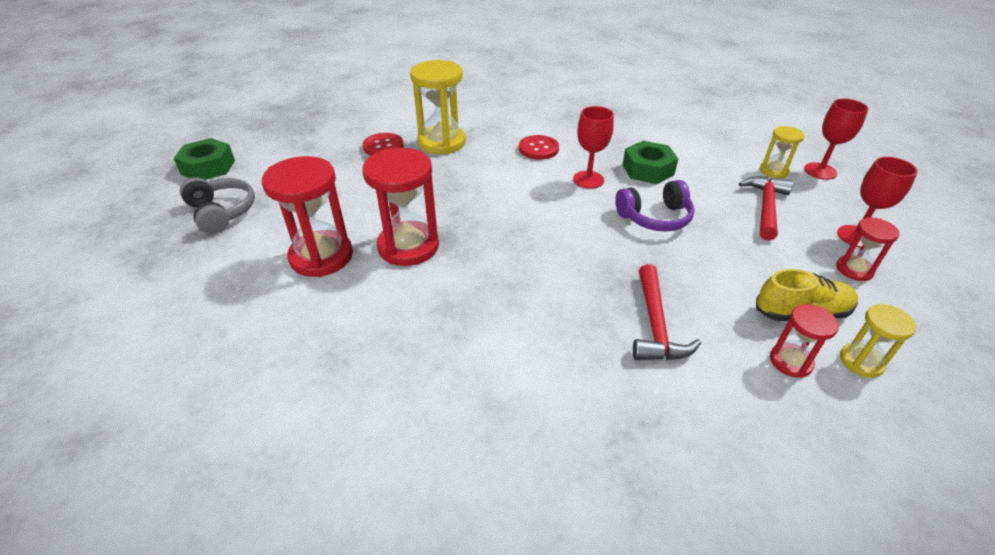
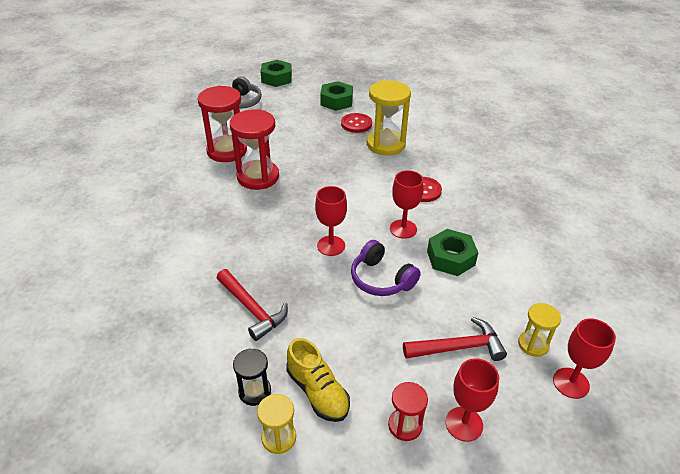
camera: 60 degrees right, 0 degrees up
(322, 143) = (336, 101): none -> green nut
(582, 232) = (331, 246): none -> red goblet
(655, 325) = (252, 309): red hammer -> red hammer turned 105 degrees counterclockwise
(790, 361) = (254, 391): red hourglass -> black hourglass

